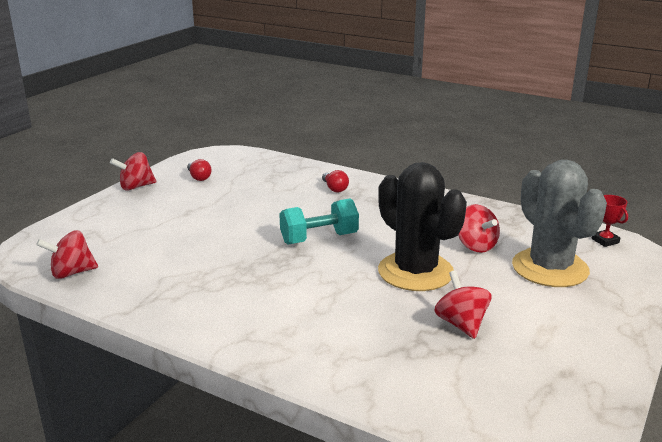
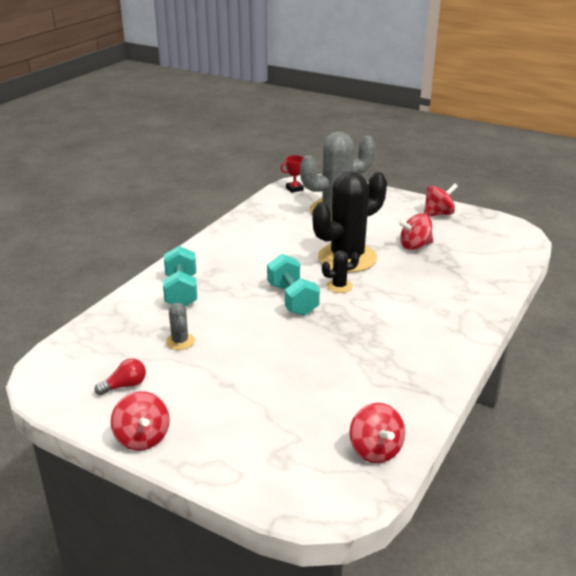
camera: 90 degrees left, 5 degrees up
(253, 192) = (180, 341): none -> grey cactus
(334, 188) = (181, 291): red light bulb -> turquoise dumbbell
(347, 265) = (339, 286): none -> black cactus
(475, 246) = (303, 232): red spinning top -> red spinning top (438, 214)

